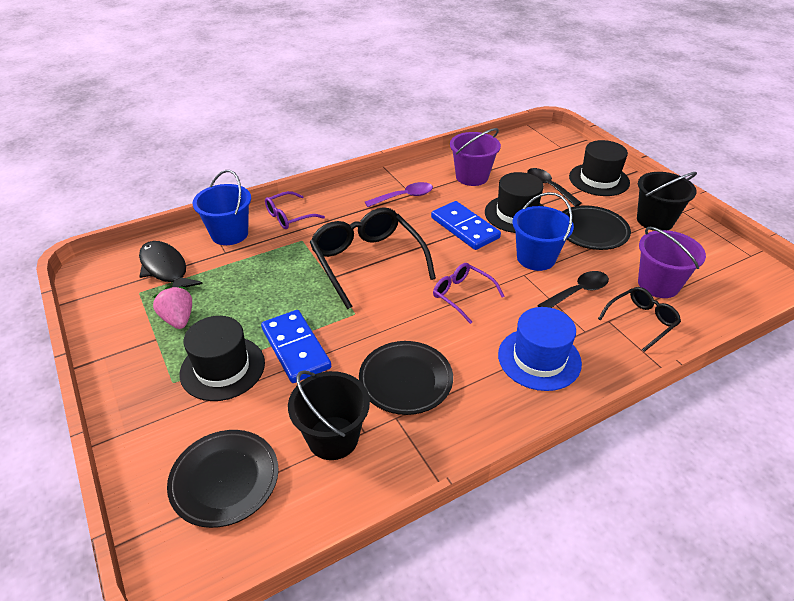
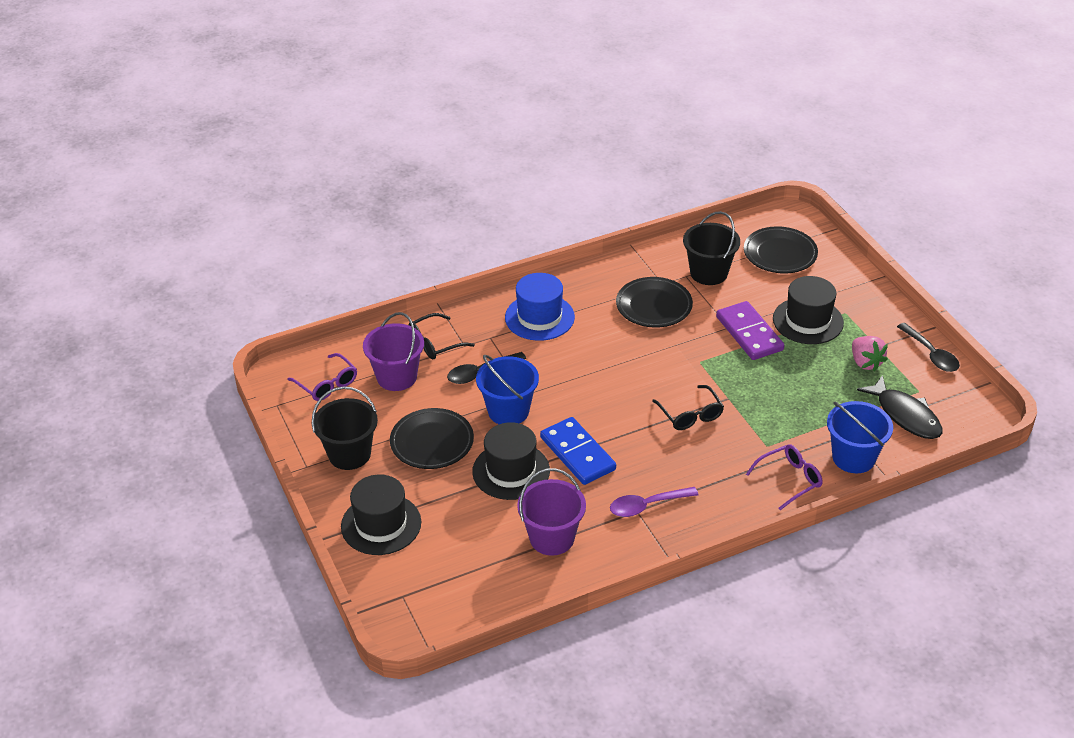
camera: 175 degrees left, 0 degrees up
(296, 348) = (749, 333): blue domino -> purple domino
(367, 261) = (690, 415): black glasses -> black glasses, size x0.54
(462, 295) = (595, 374): purple glasses -> purple glasses (327, 384)
(548, 187) = (454, 514): black spoon -> black spoon (931, 354)

